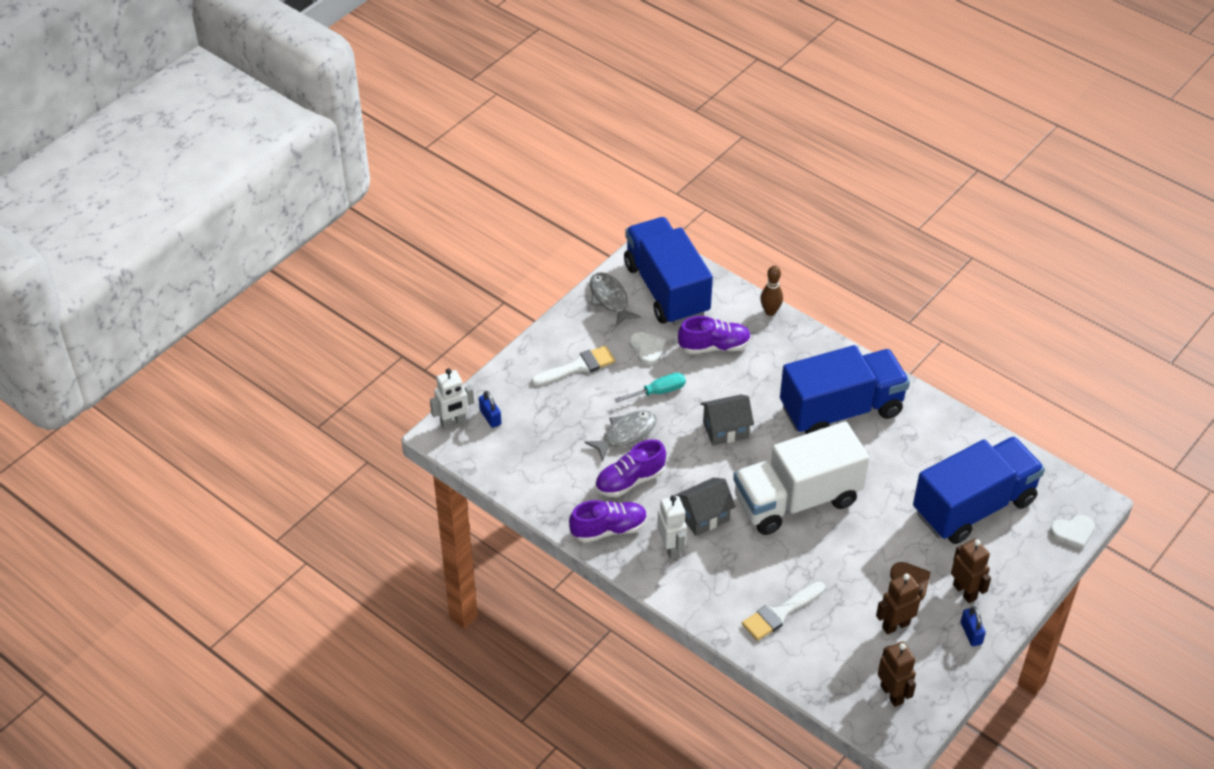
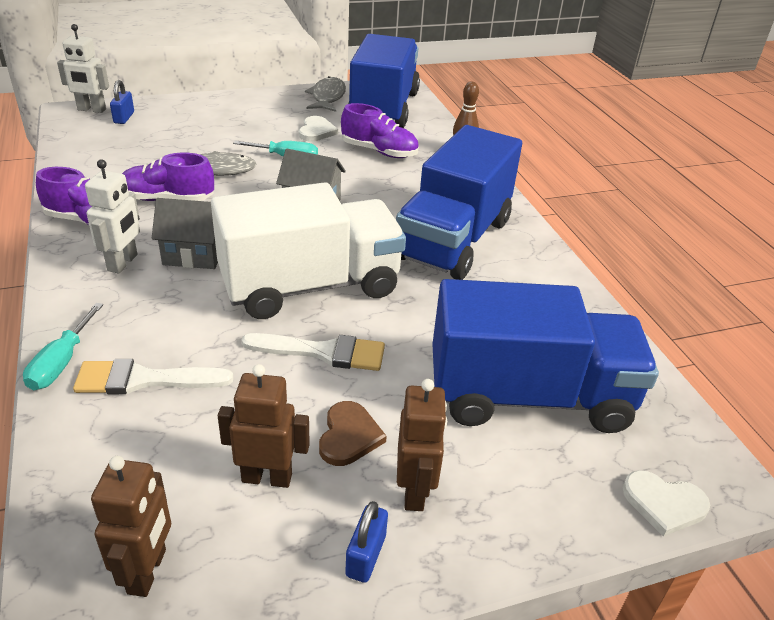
camera: 30 degrees right, 10 degrees down
(578, 367) = (241, 119): white brush -> white brush (323, 352)
(727, 630) = (61, 363): none -> turquoise screwdriver
(796, 500) = (310, 286): white truck -> white truck turned 150 degrees clockwise
(841, 410) = (453, 239): blue truck -> blue truck turned 105 degrees clockwise

